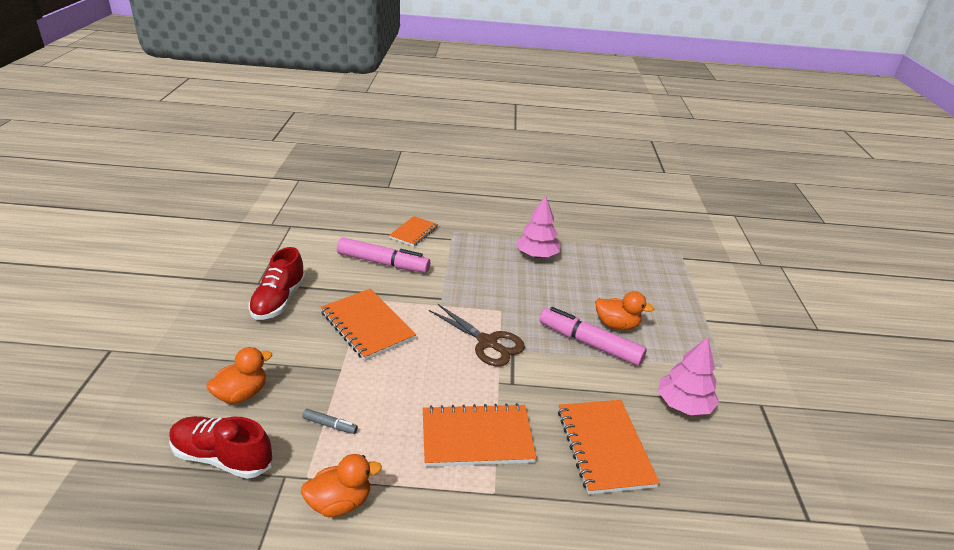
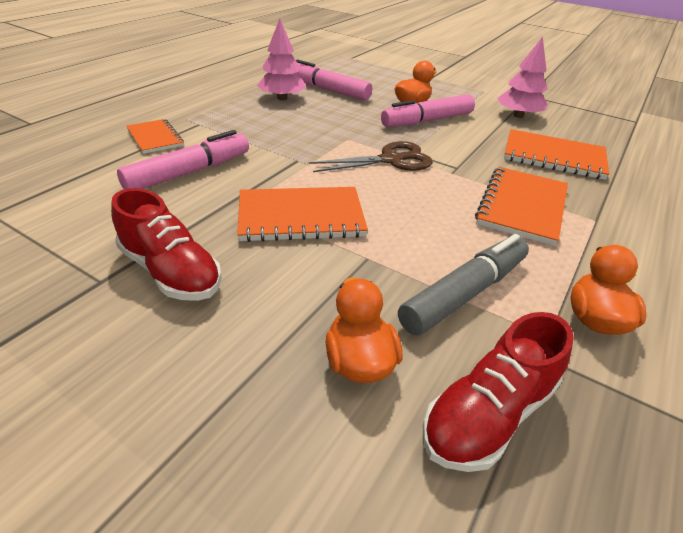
camera: 60 degrees left, 5 degrees up
(330, 425) = (465, 293): grey marker -> grey marker, size x2.26
(585, 270) = (328, 90): none -> pink marker

